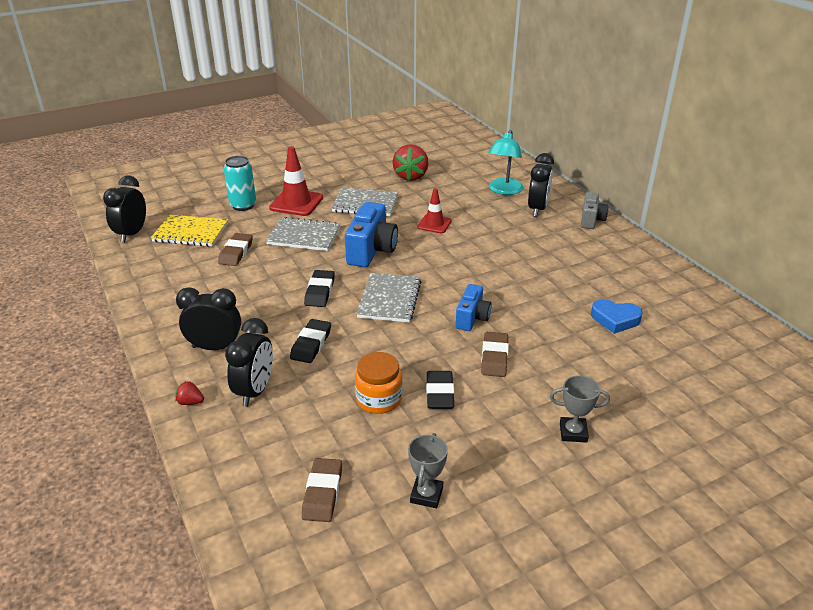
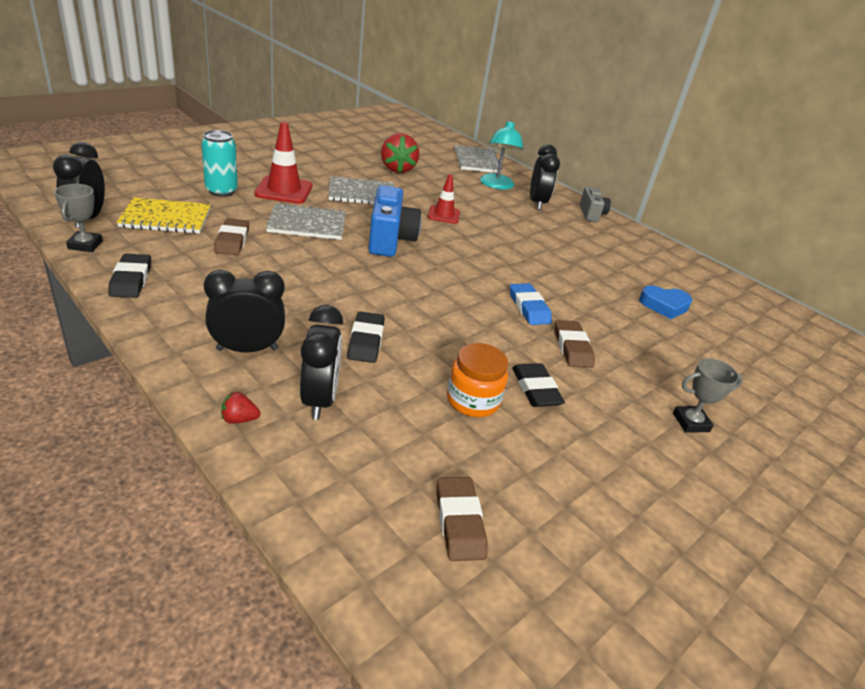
camera: 20 degrees left, 0 degrees up
(320, 291) = (351, 282): black eraser -> black eraser (131, 280)
(389, 299) = (433, 290): grey notebook -> grey notebook (476, 161)
(426, 495) = (580, 510): grey trophy -> grey trophy (85, 245)
(472, 318) = (529, 308): blue camera -> blue eraser

